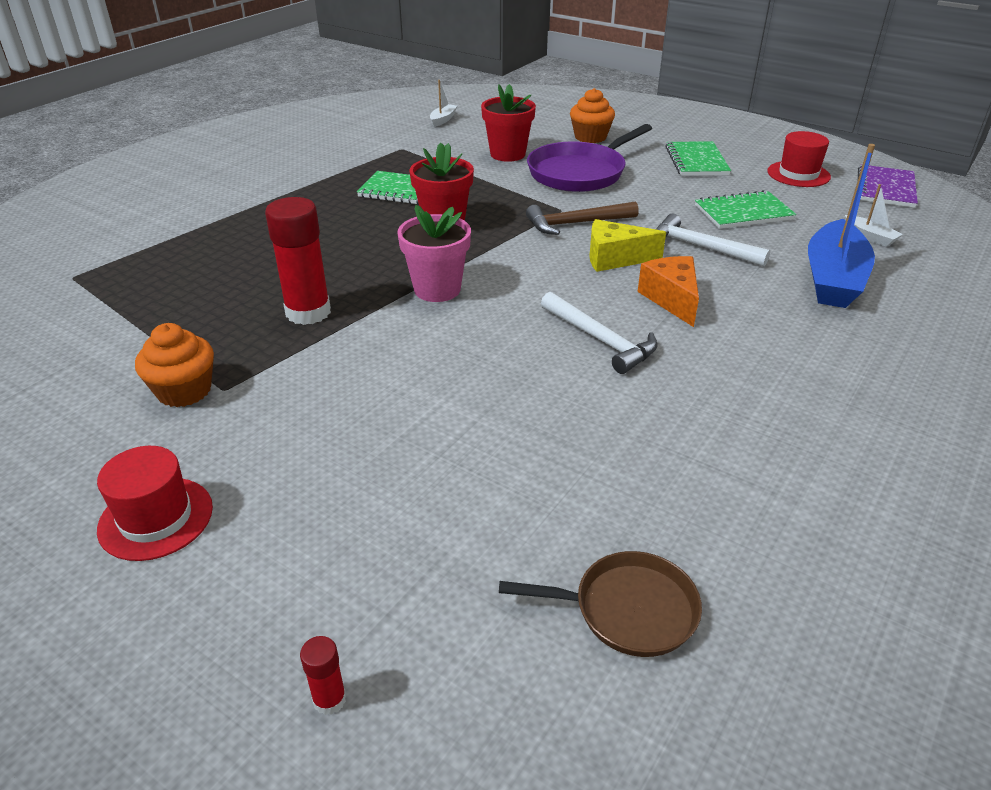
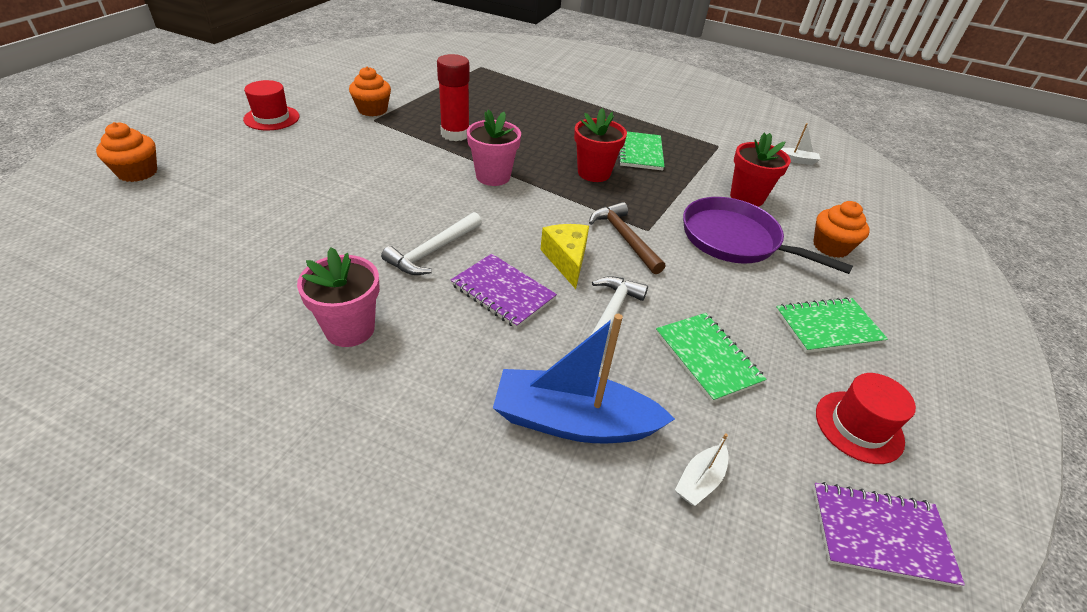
camera: 75 degrees right, 5 degrees up
(329, 699) = (137, 172): red glue stick -> orange cupcake
(628, 610) = (149, 259): brown pan -> none
(671, 299) = (503, 292): orange cheese -> purple notebook
(748, 399) = (350, 329): none -> pink flower pot

